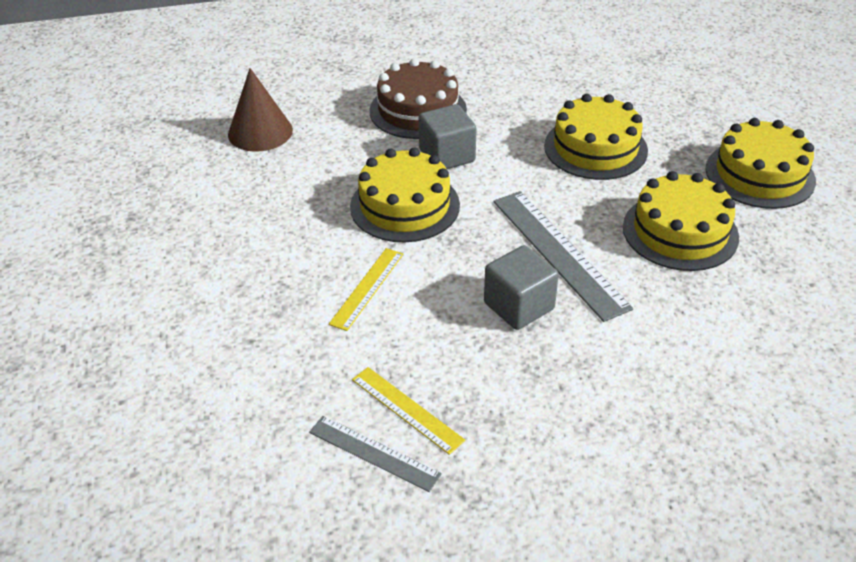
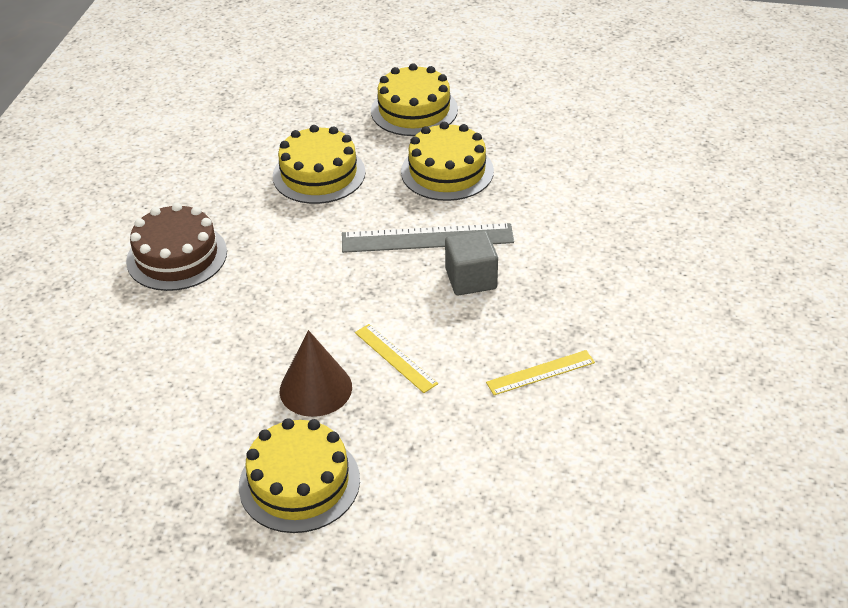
camera: 65 degrees left, 0 degrees up
(260, 132) = (114, 373): brown cone -> brown cone (315, 388)
(374, 453) = (573, 403): grey ruler -> none
(405, 206) = (307, 305): yellow cake -> yellow cake (299, 482)
(447, 156) = (259, 259): grey cube -> none

